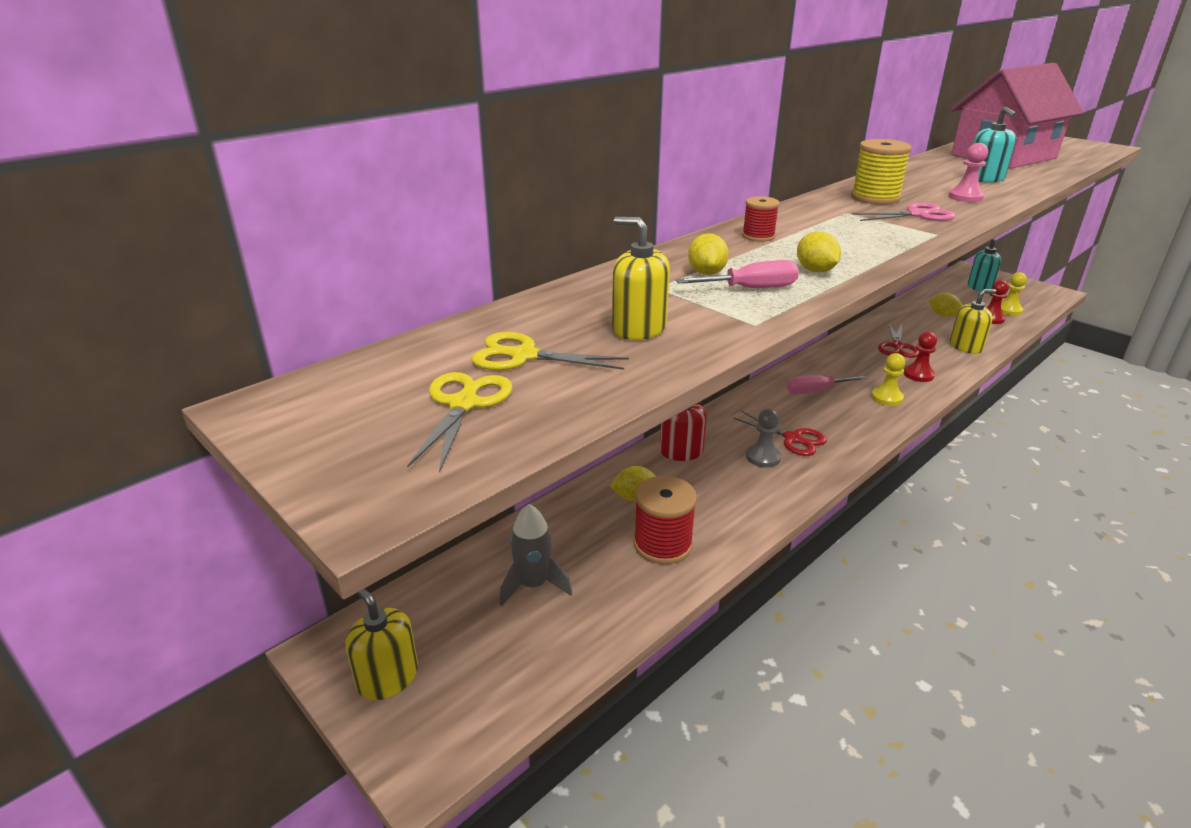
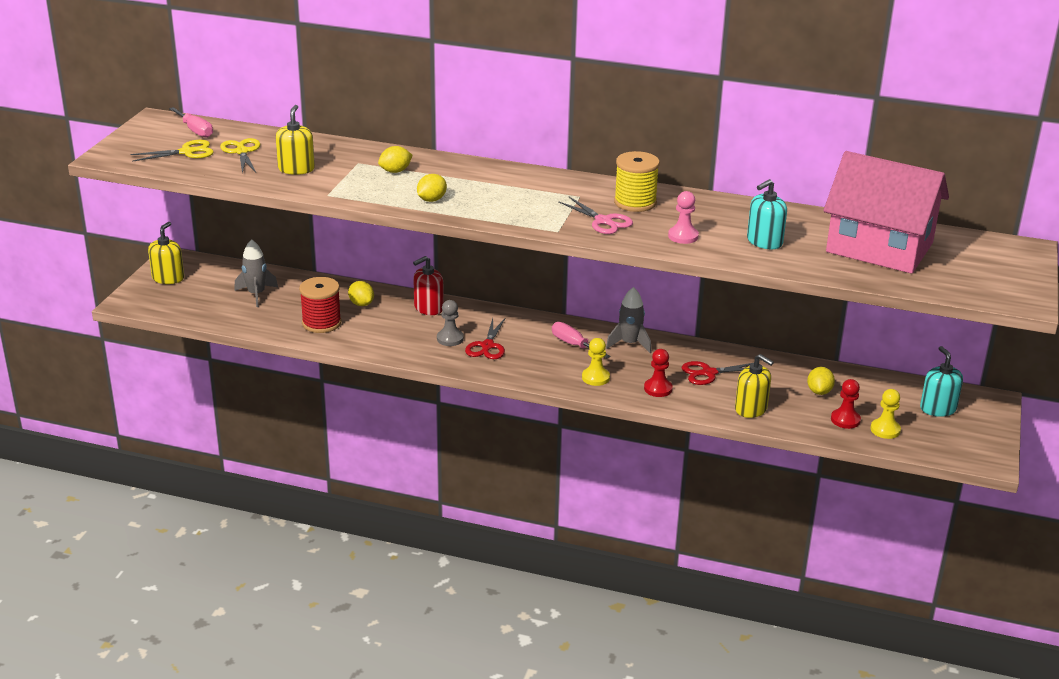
camera: 60 degrees right, 0 degrees up
(751, 289) = (381, 186): pink screwdriver -> pink screwdriver (195, 130)
(758, 236) = (484, 175): red spool -> none
(827, 365) = (629, 344): none -> grey rocket

